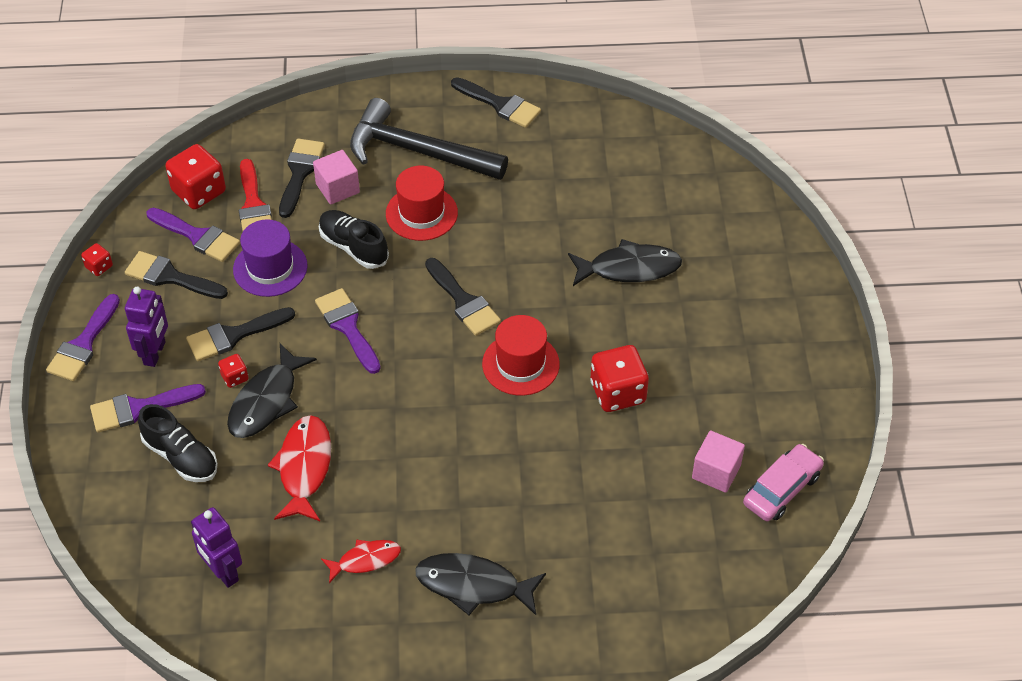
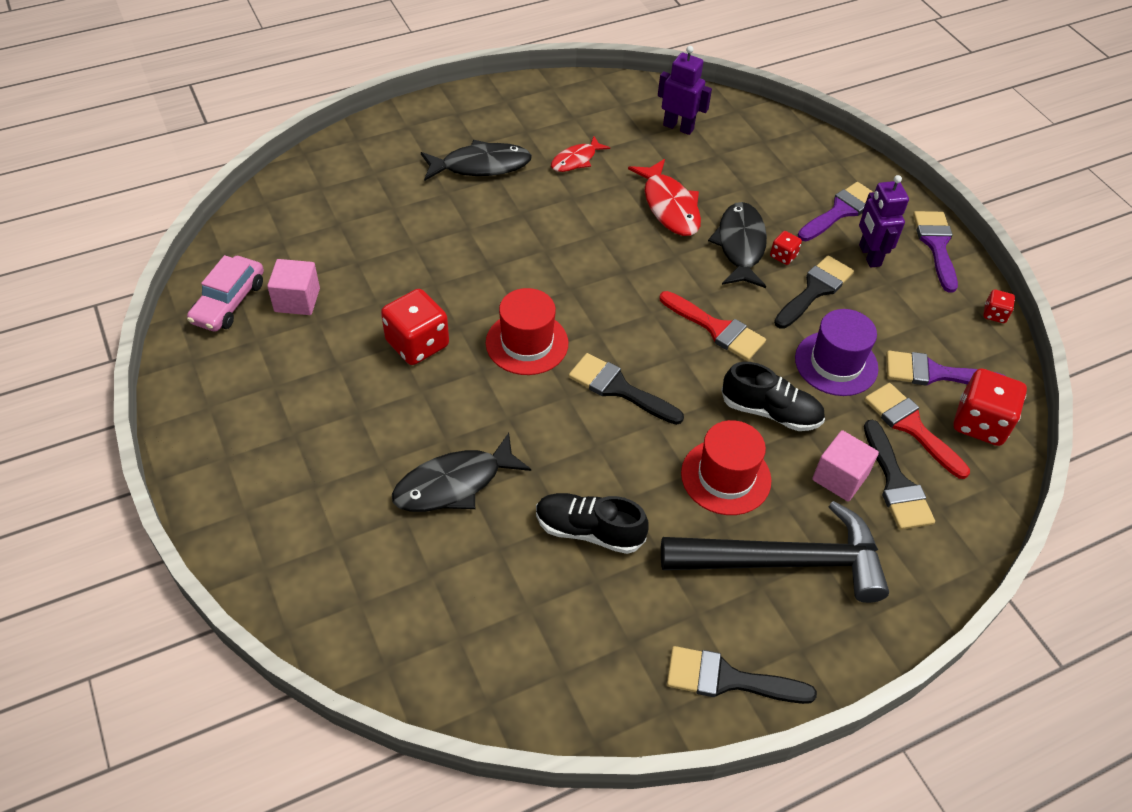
camera: 155 degrees right, 0 degrees up
(170, 277) = (921, 325): black brush -> none
(181, 457) = (775, 187): black shoe -> black shoe (589, 531)
(347, 327) = (716, 329): purple brush -> red brush

